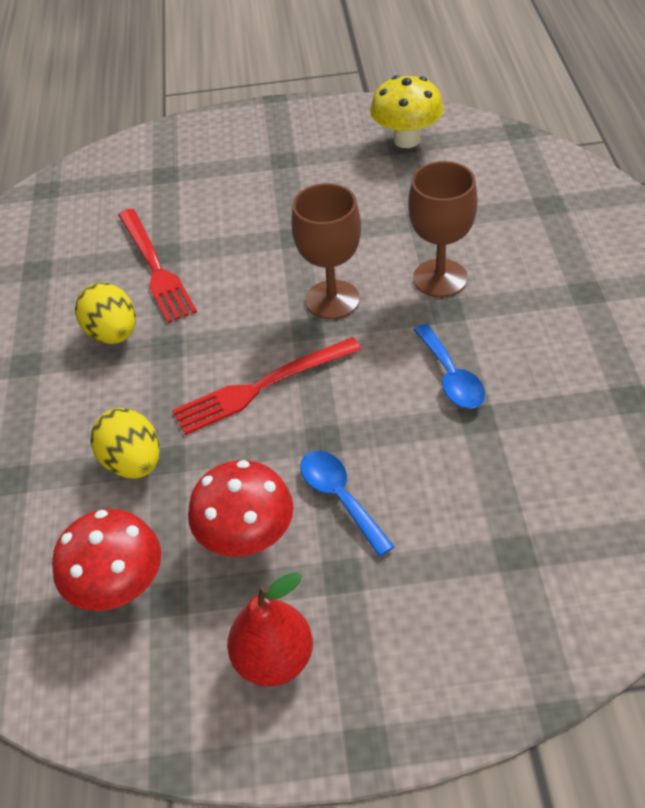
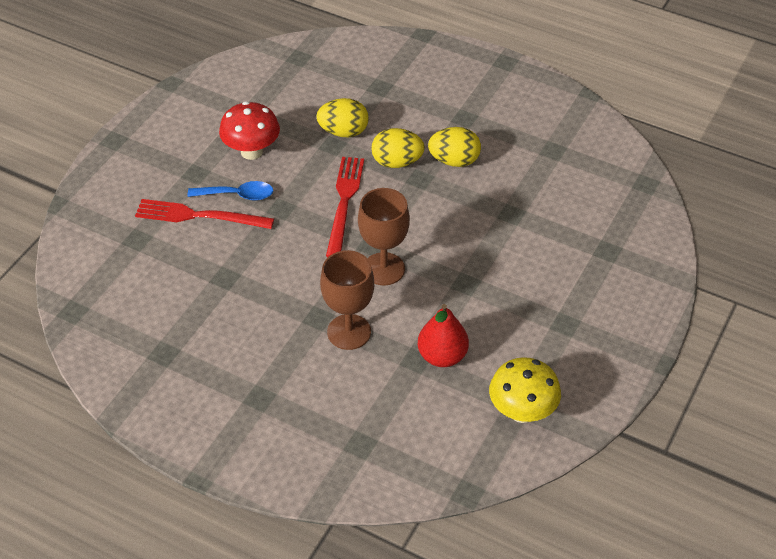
camera: 120 degrees right, 0 degrees up
(119, 588) = (272, 100): red mushroom -> none
(153, 380) = (397, 162): none -> yellow egg
(155, 268) = (500, 202): red fork -> red fork (199, 216)
(274, 659) = (181, 132): red pear -> red pear (442, 356)
(451, 376) = (265, 285): blue spoon -> none

